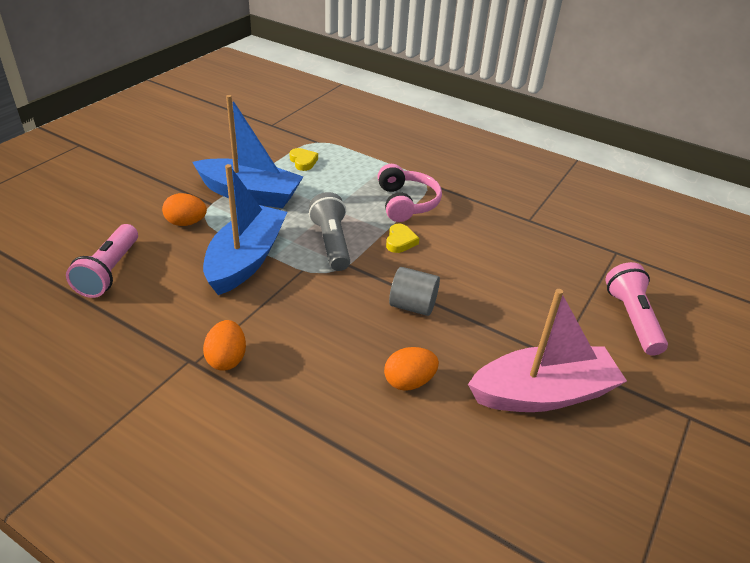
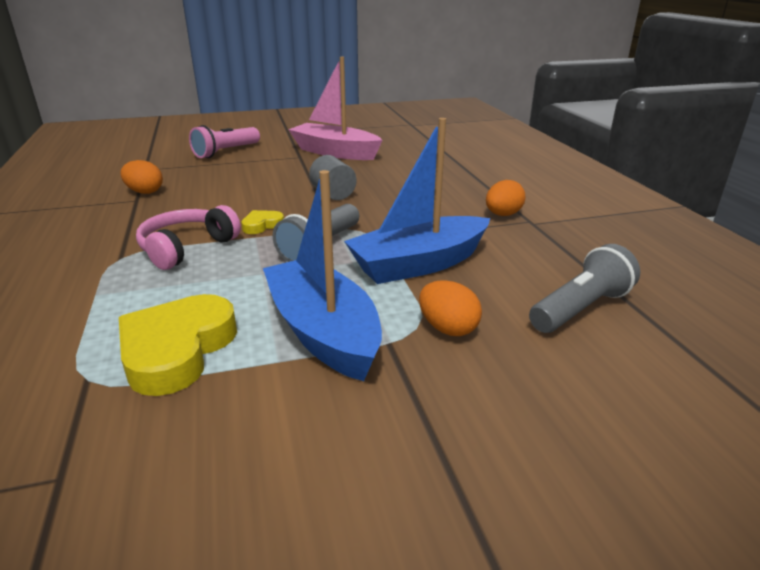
camera: 135 degrees left, 10 degrees down
(109, 272) = (580, 309): pink flashlight -> grey flashlight
(303, 162) = (177, 350): yellow heart -> yellow heart, size x2.07
(409, 382) = (396, 174): orange egg -> orange egg (145, 192)

